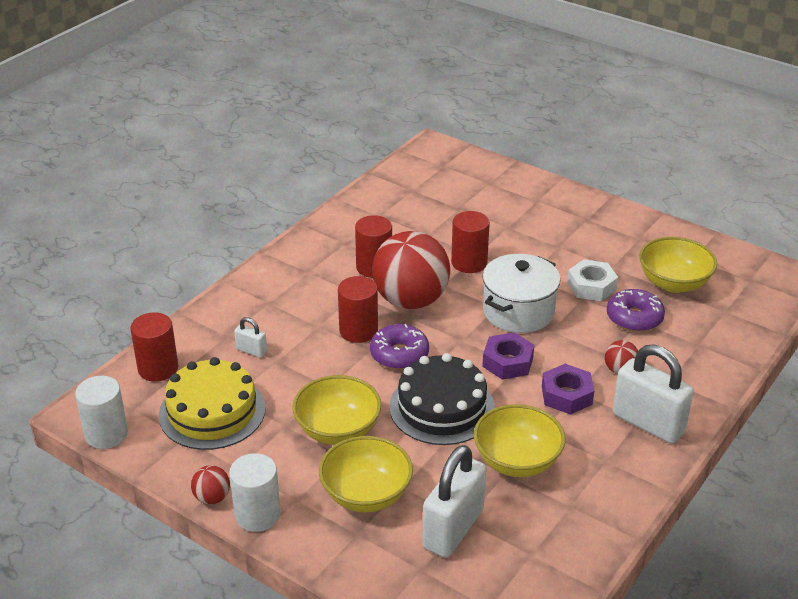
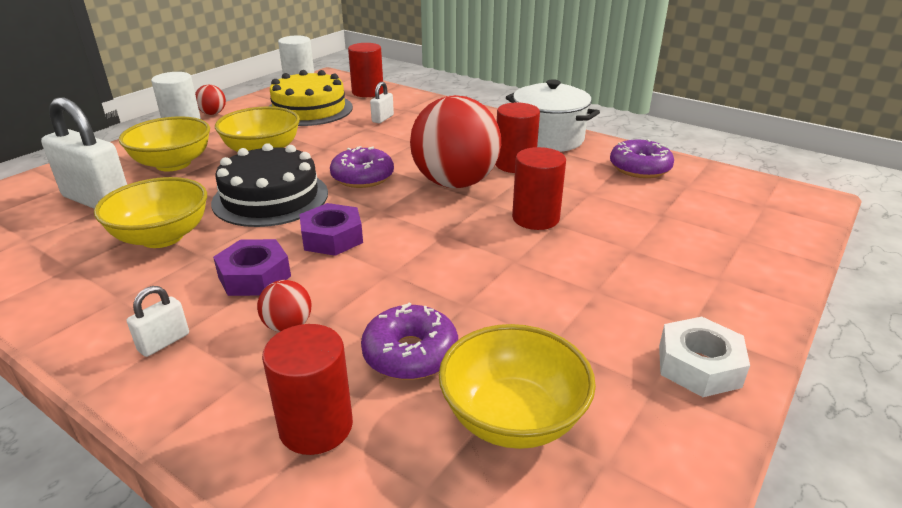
camera: 90 degrees right, 5 degrees down
(358, 331) = (404, 158): red cylinder -> red cylinder (316, 426)
(382, 206) = (640, 168): none -> purple donut
(518, 311) = (432, 249): white pot -> white pot (548, 139)
(591, 286) = (493, 315): white nut -> white nut (699, 366)
(648, 423) = (164, 342): white padlock -> white padlock, size x0.46

